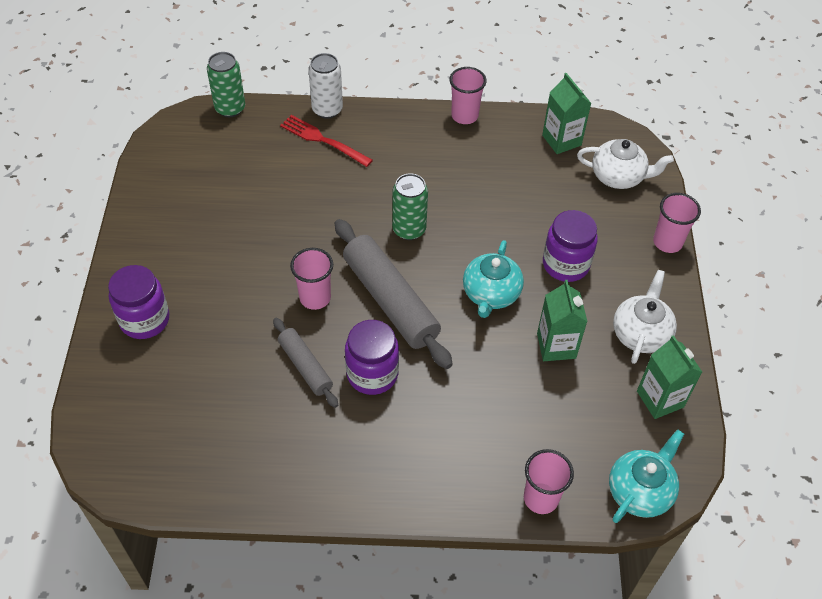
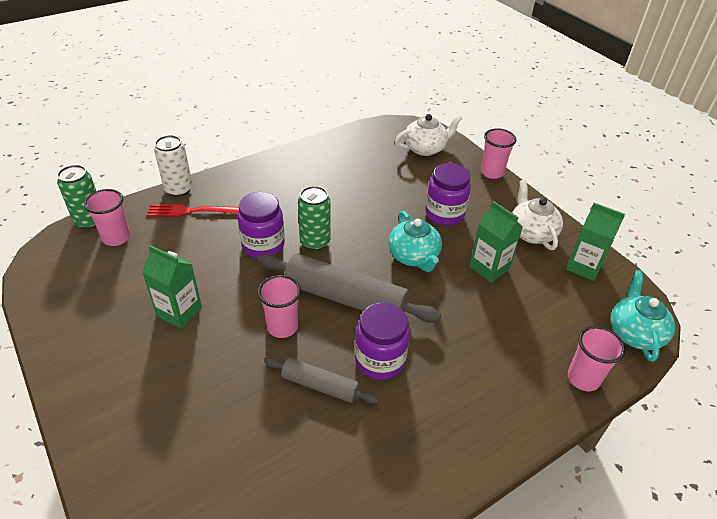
camera: 35 degrees left, 10 degrees down
(145, 320) = (133, 430): purple jar -> purple jar (263, 245)
(464, 116) = (290, 153): pink cup -> pink cup (116, 238)
(561, 140) = (369, 142): green carton -> green carton (179, 312)

